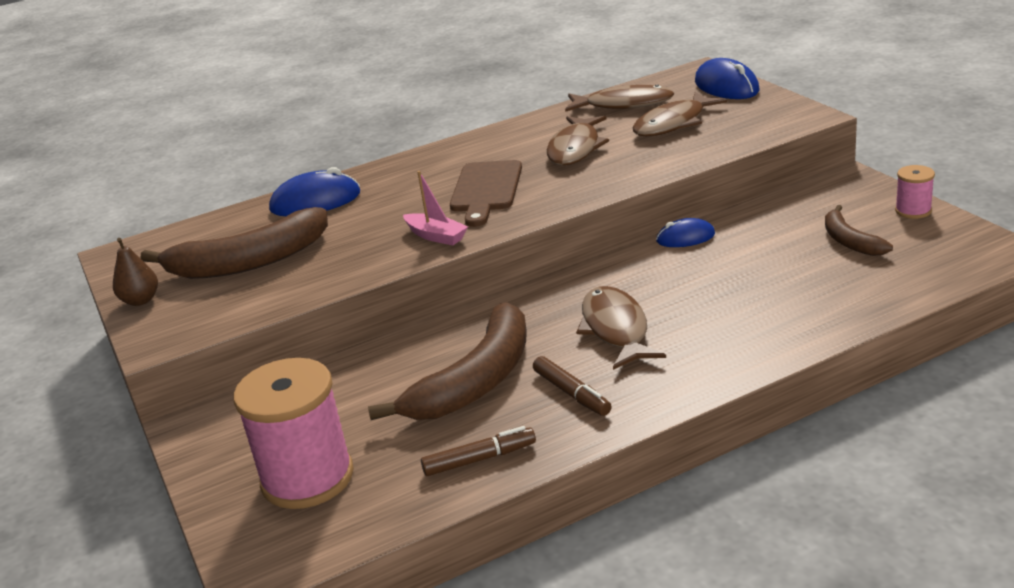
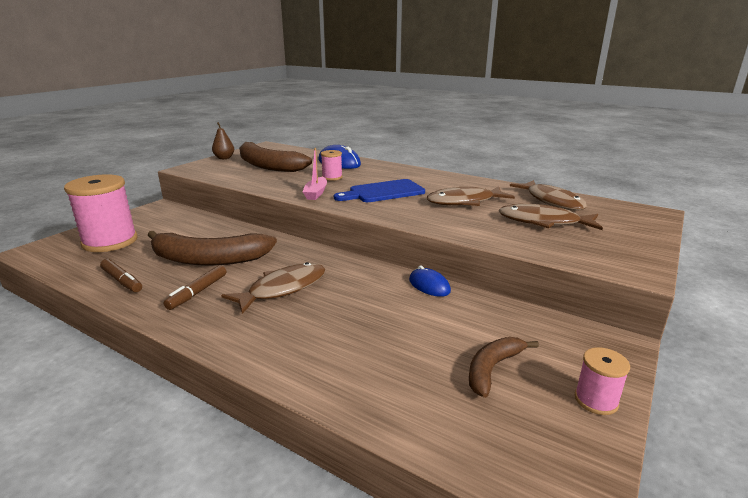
camera: 55 degrees right, 5 degrees down
(380, 216) = (332, 177): none -> pink spool
(486, 190) = (383, 192): brown cutting board -> blue cutting board
(726, 86) = (639, 227): blue mouse -> none

